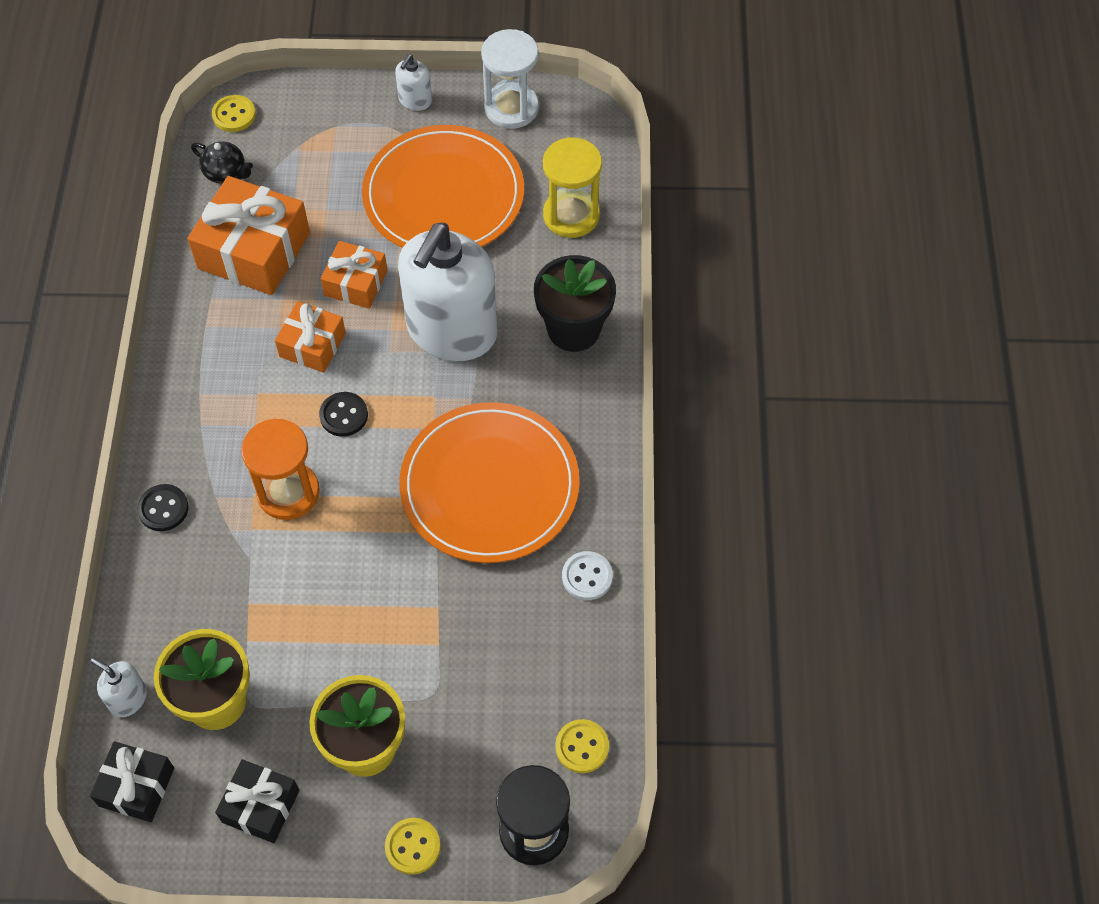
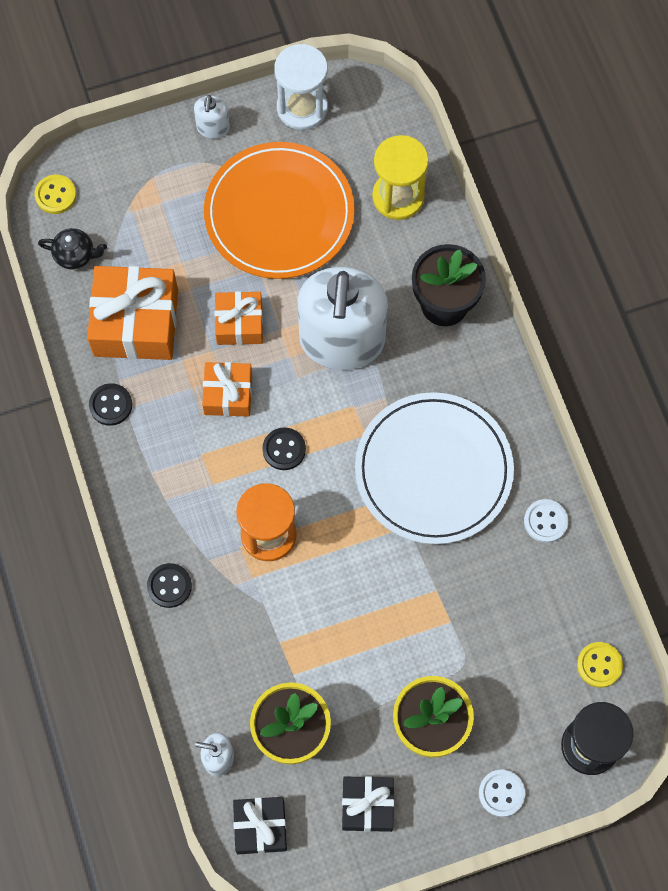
camera: 20 degrees left, 10 degrees up
(191, 318) = (111, 405): none -> black button
(413, 846) = (501, 793): yellow button -> white button
(489, 486) = (433, 470): orange plate -> white plate

